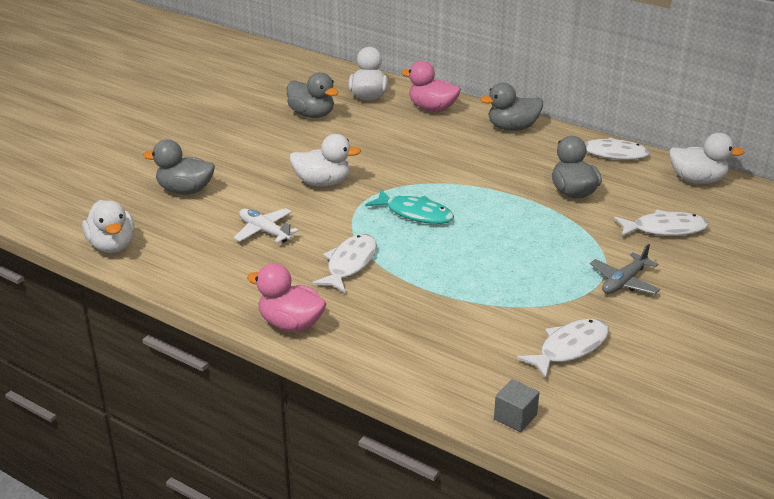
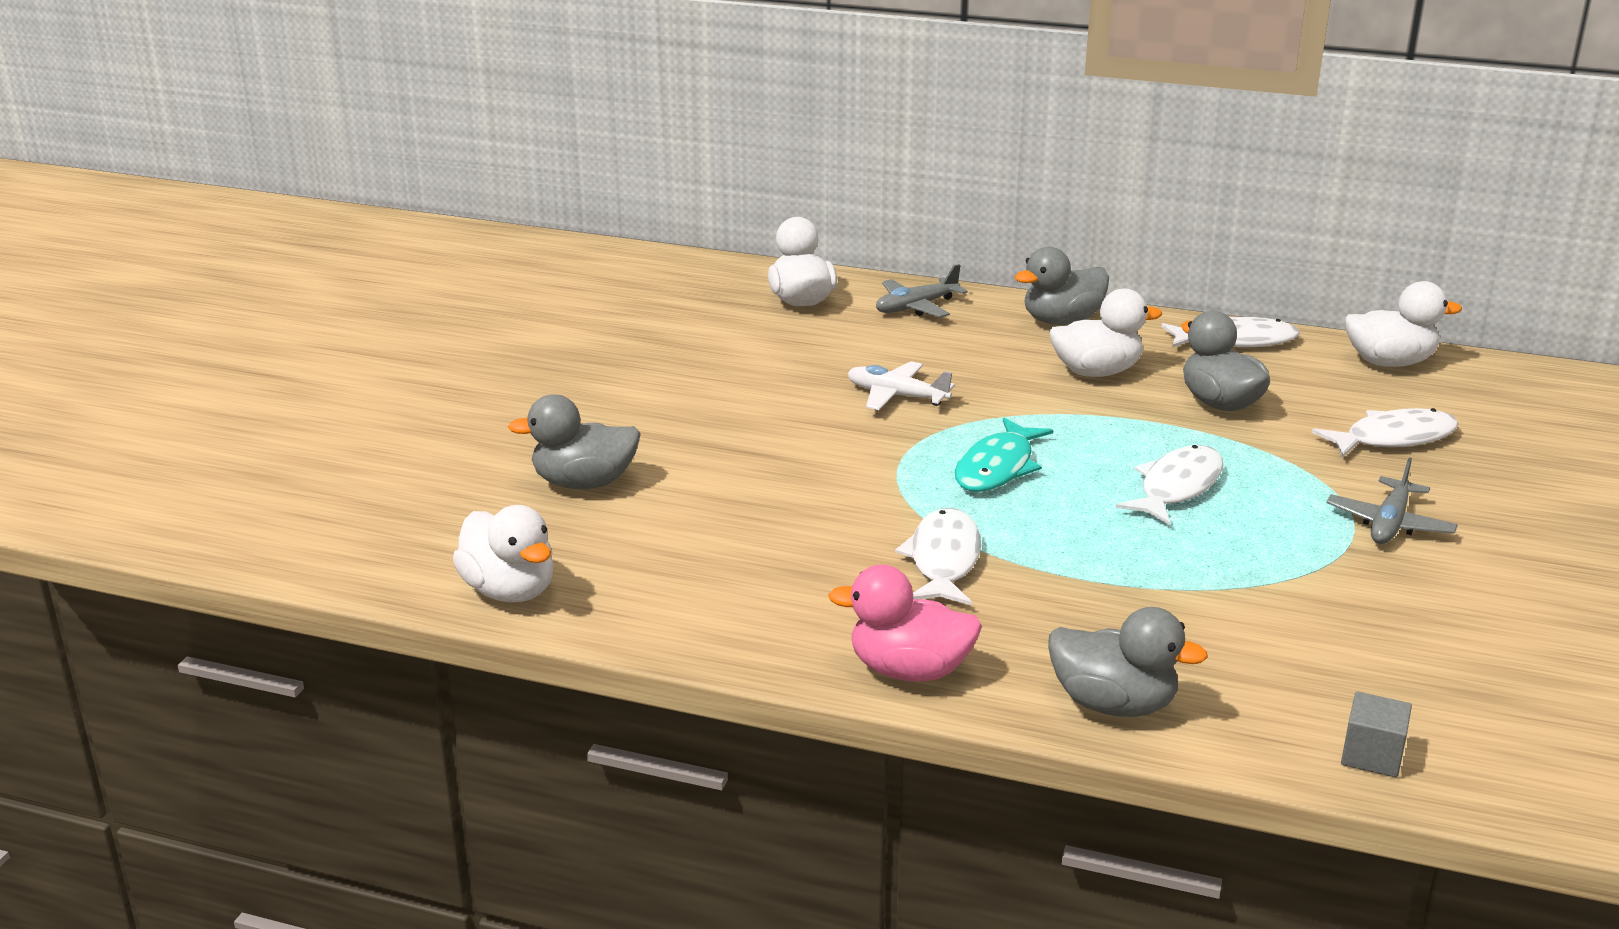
camera: 15 degrees left, 5 degrees down
(264, 231) = (765, 529): white plane -> white plane (896, 396)
(312, 114) = (725, 338): grey duck -> grey duck (1113, 704)
(323, 182) = (813, 440): white duck -> white duck (1096, 372)
(415, 213) = (997, 467): turquoise fish -> turquoise fish turned 105 degrees clockwise
(432, 108) = (916, 307): pink duck -> grey plane
(569, 348) = (1379, 635): white fish -> white fish (1177, 487)

